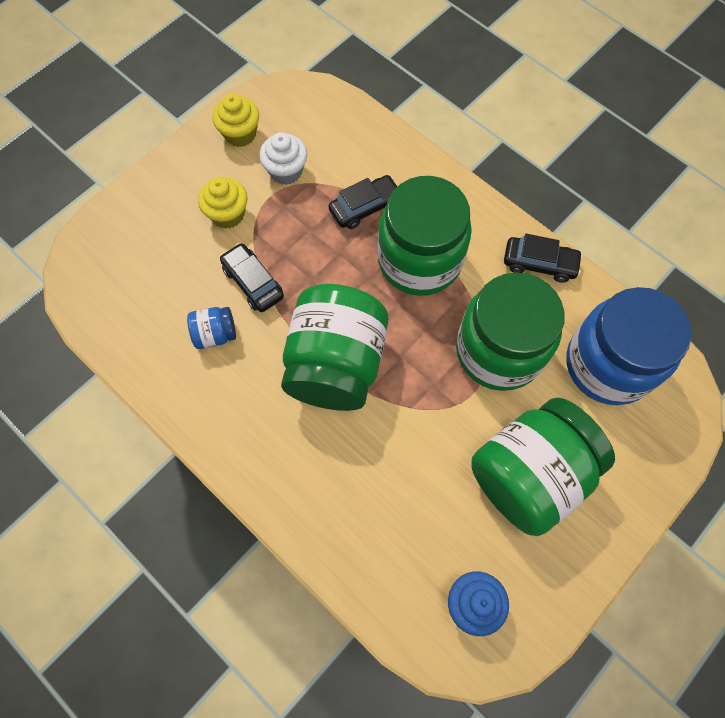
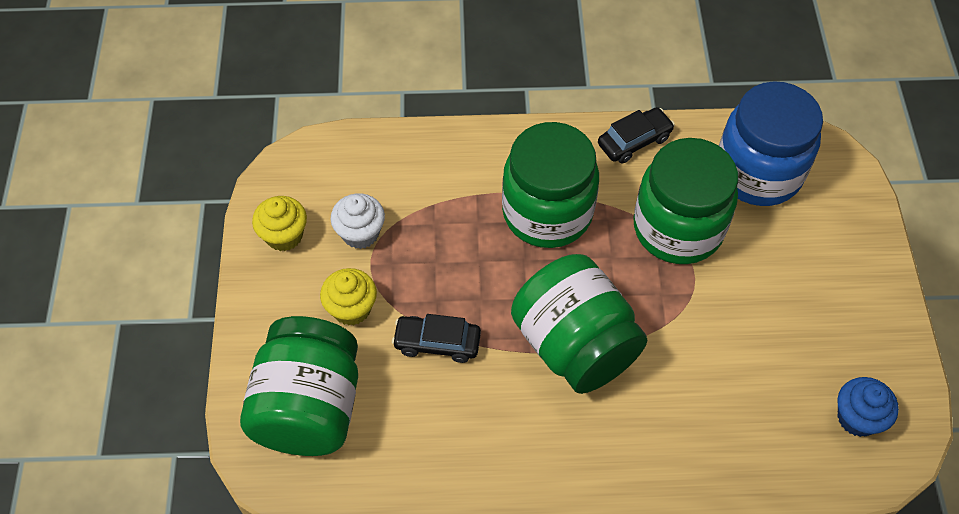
camera: 45 degrees left, 10 degrees down
(215, 334) = (454, 410): blue jar -> none
(365, 207) = (458, 208): black car -> none
(529, 475) = (793, 295): green jar -> green jar (309, 408)

